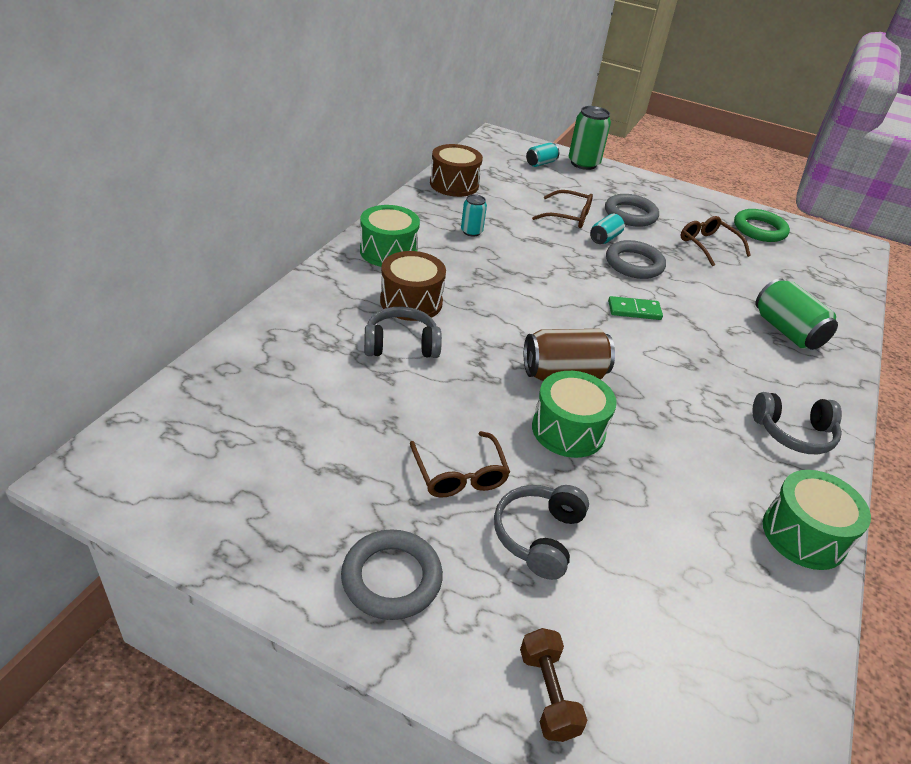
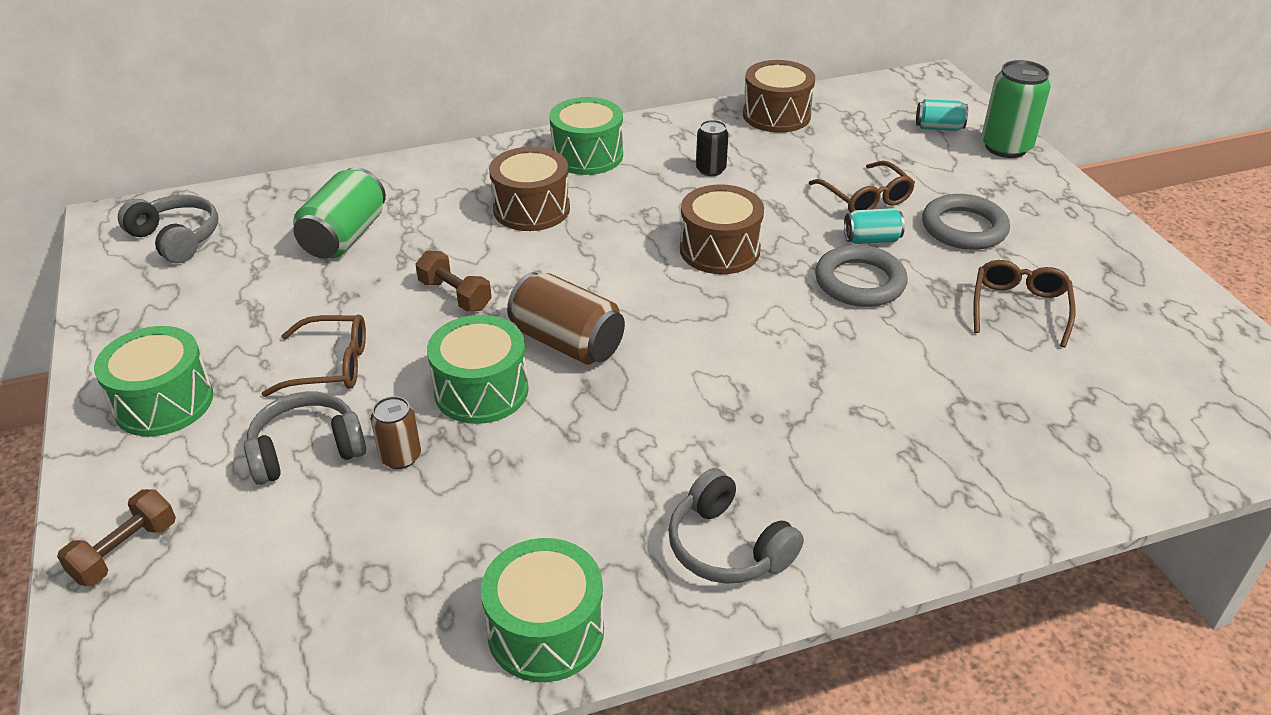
camera: 50 degrees right, 0 degrees up
(391, 578) = (164, 402): grey ring -> green drum
(401, 345) = (459, 241): grey headphones -> grey headphones (176, 238)
(457, 381) = (455, 295): none -> brown dumbbell
(459, 474) = (330, 366): brown glasses -> brown glasses turned 120 degrees counterclockwise
(471, 231) = (710, 170): turquoise can -> black can
(549, 277) = (719, 250): none -> brown drum
(594, 499) = (400, 457): none -> brown can
(634, 310) = (764, 327): green domino -> none
(759, 229) = (1157, 325): green ring -> none
(787, 331) = (944, 452): green can -> green can (345, 236)

